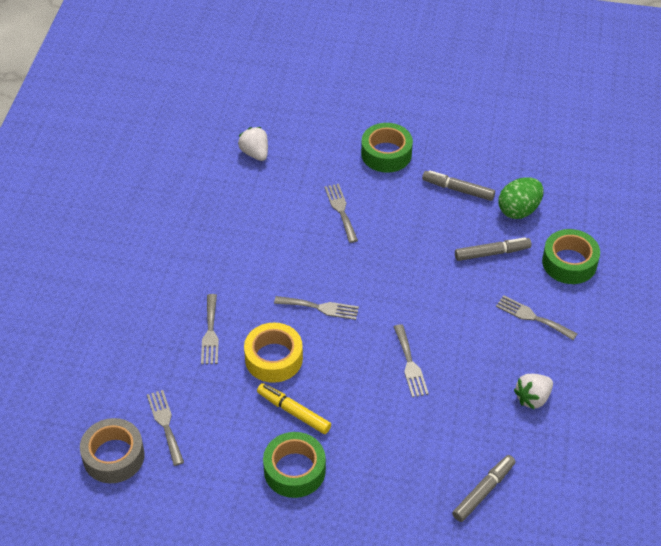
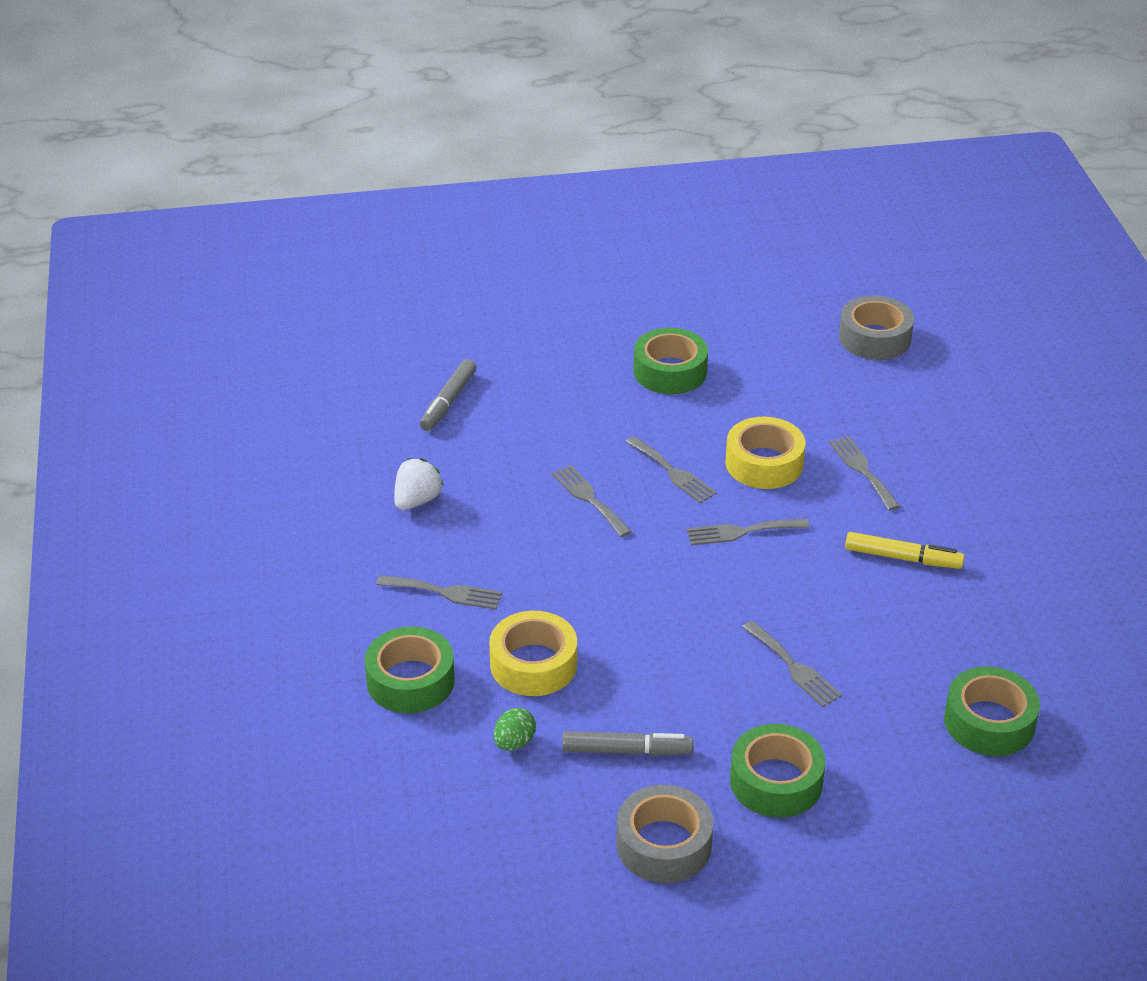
camera: 160 degrees right, 10 degrees down
(165, 424) = (842, 375): grey fork -> grey fork (673, 472)
(255, 153) = (989, 722): white strawberry -> green tape
(293, 412) = (704, 419): yellow marker -> yellow marker (903, 558)
(459, 140) = (663, 844): none -> grey tape
(492, 253) = (533, 664): grey marker -> yellow tape
(519, 210) = (514, 743): green egg -> green egg, size x0.59

